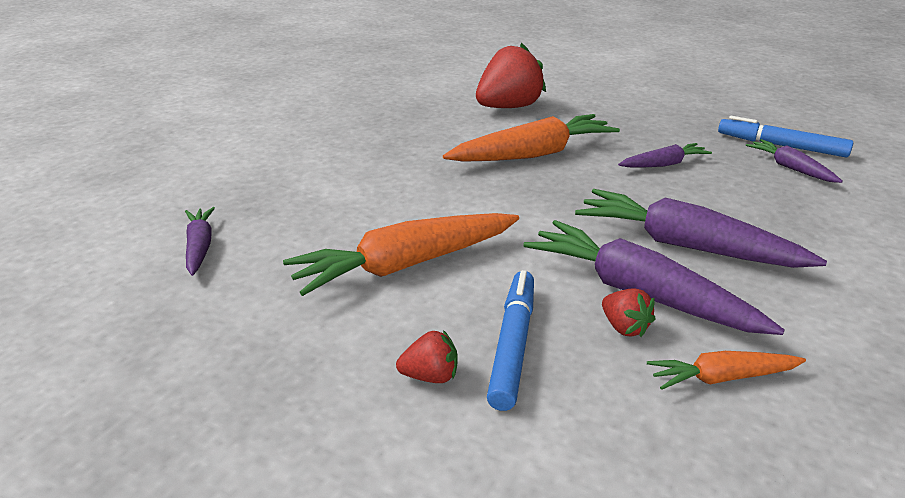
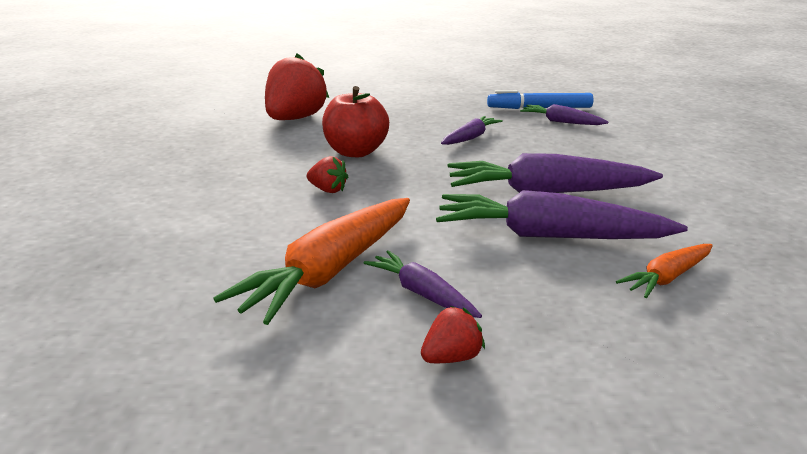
camera: 30 degrees left, 5 degrees down
(199, 247) = (73, 320): purple carrot -> purple carrot (422, 294)
(513, 345) = (494, 306): blue marker -> none
(533, 154) = (355, 152): orange carrot -> red apple
(624, 327) = (565, 264): red strawberry -> red strawberry (328, 190)

